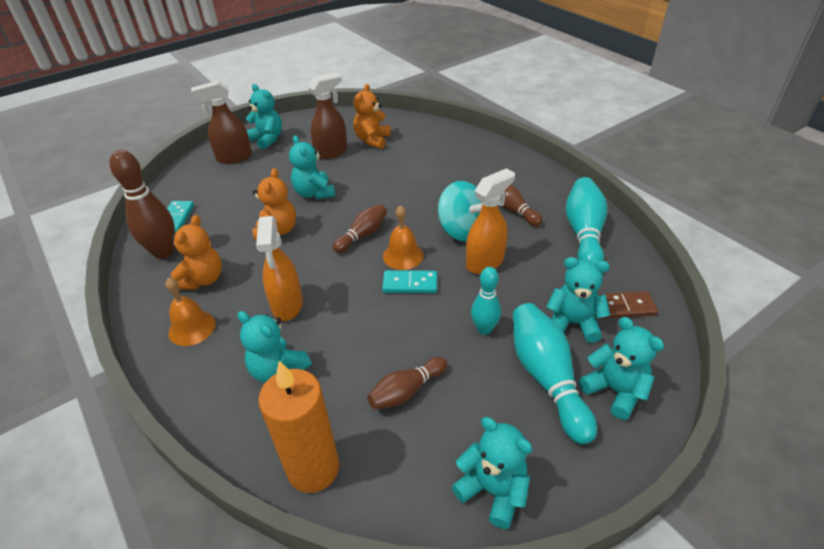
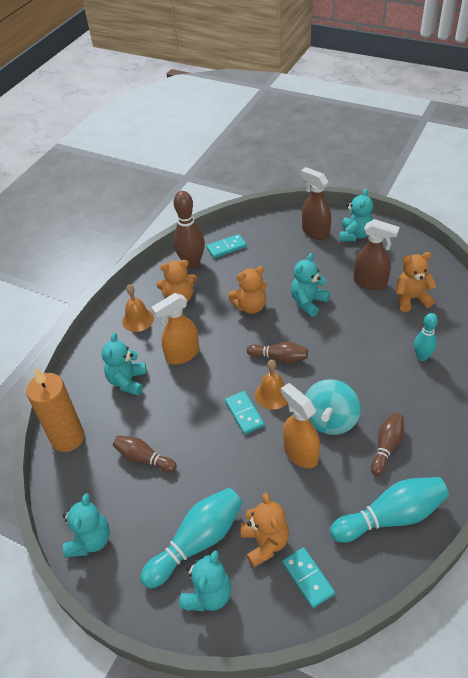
camera: 65 degrees right, 5 degrees up
(484, 329) = (224, 482): turquoise bowling pin -> turquoise bowling pin (422, 357)
(485, 262) = (300, 453): orange spray bottle -> orange spray bottle turned 150 degrees counterclockwise
(572, 323) = (265, 543): turquoise teddy bear -> orange teddy bear
(623, 307) = (307, 578): brown domino -> turquoise domino

